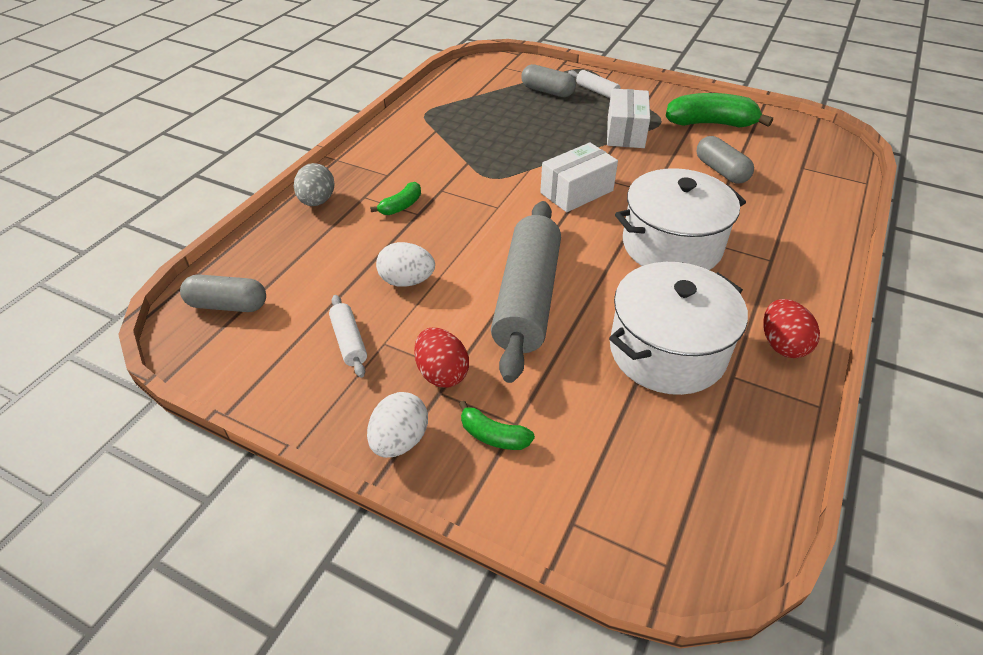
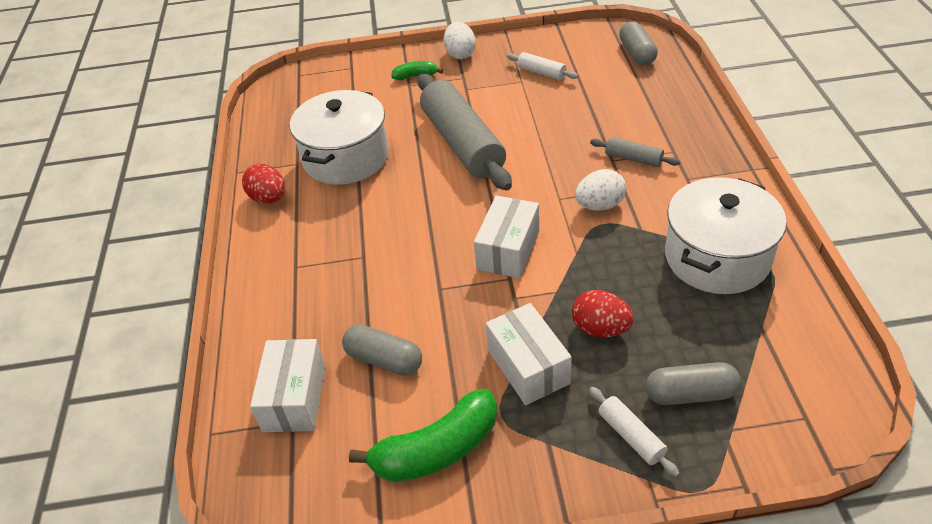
camera: 150 degrees right, 0 degrees up
(228, 305) = (637, 53): grey capsule -> grey capsule turned 75 degrees counterclockwise
(317, 201) = (699, 129): grey egg -> none
(401, 206) = (633, 159): green banana -> grey rolling pin
(407, 281) = (553, 114): white egg -> white egg (599, 205)
(442, 373) = (471, 85): red egg -> red egg (600, 329)
(597, 91) = (631, 436): white rolling pin -> white rolling pin turned 45 degrees clockwise
(671, 245) = (386, 237): white pot -> white pot (717, 257)
(797, 177) = (294, 398): none -> white box

